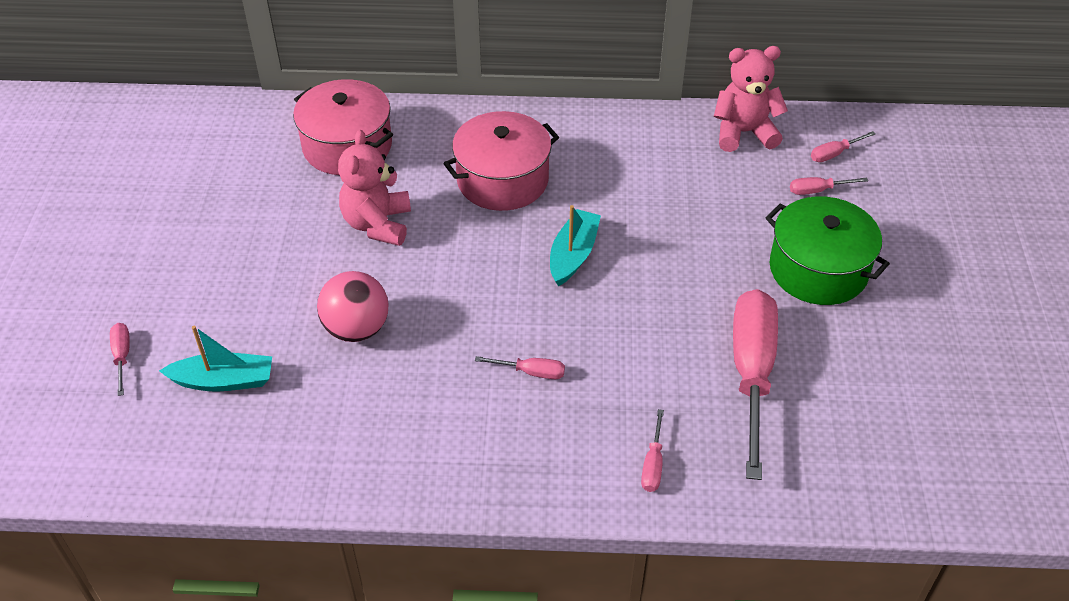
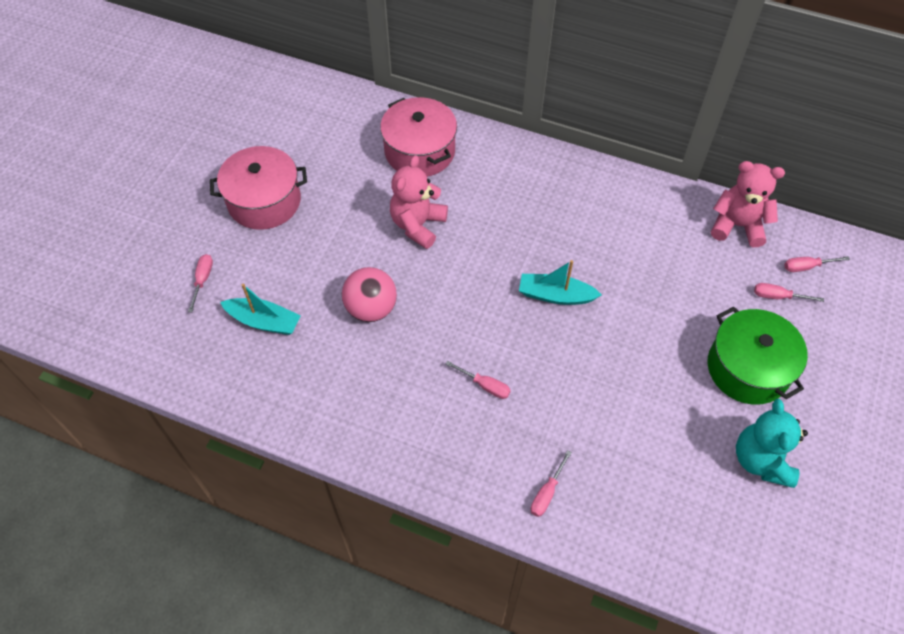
camera: 20 degrees right, 10 degrees up
(502, 180) = (526, 214): pink pot -> pink pot (264, 201)
(573, 255) = (555, 295): turquoise boat -> turquoise boat turned 120 degrees counterclockwise
(751, 373) = (655, 442): pink screwdriver -> none
(873, 357) = (761, 460): none -> turquoise teddy bear

